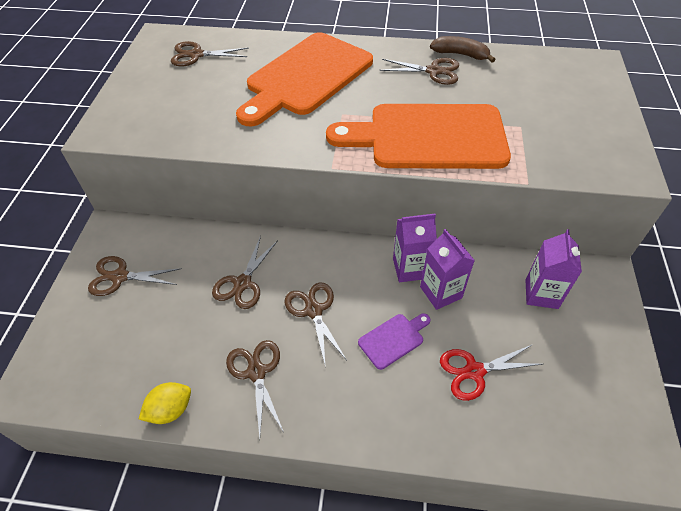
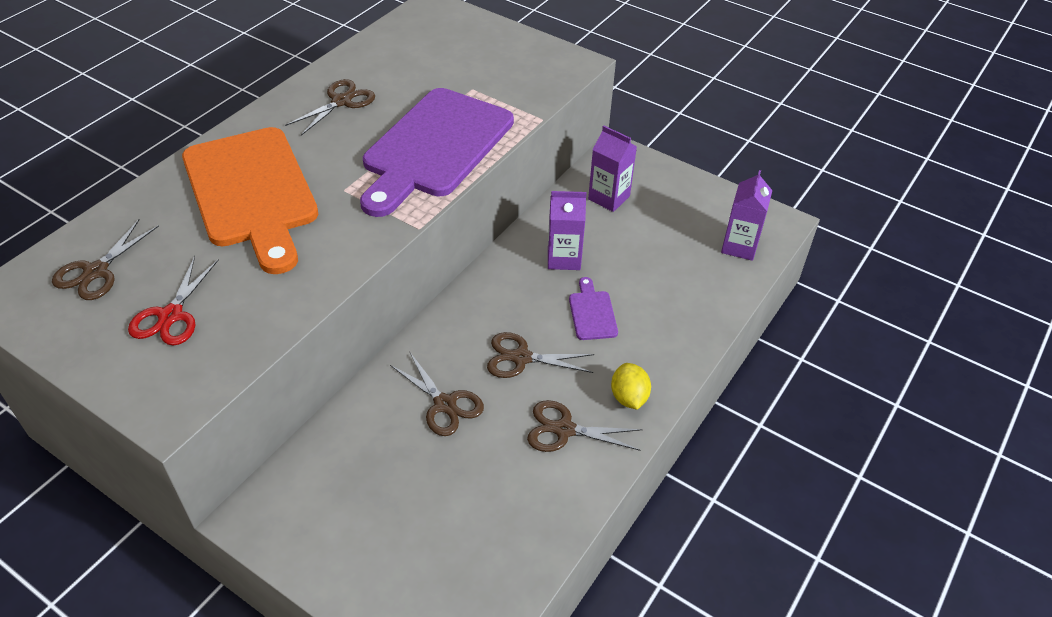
camera: 65 degrees left, 5 degrees down
(120, 277) = (346, 523): brown scissors -> none
(170, 410) = (565, 517): yellow lemon -> yellow lemon (629, 397)
(410, 268) = (522, 266): purple carton -> purple carton (739, 246)
(428, 137) = (435, 148): orange cutting board -> purple cutting board
(460, 54) = (334, 73): brown banana -> none
(474, 371) = (655, 275): red scissors -> red scissors (171, 315)

